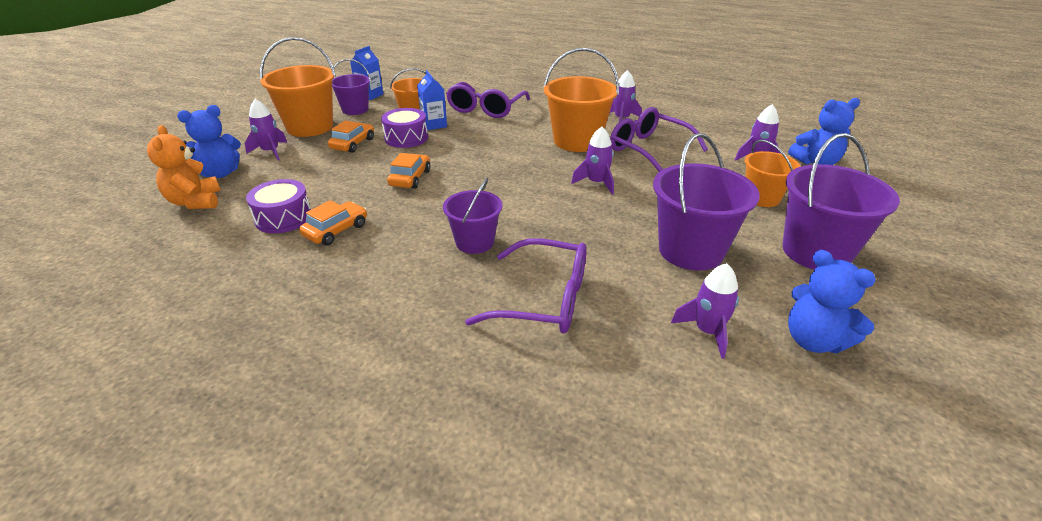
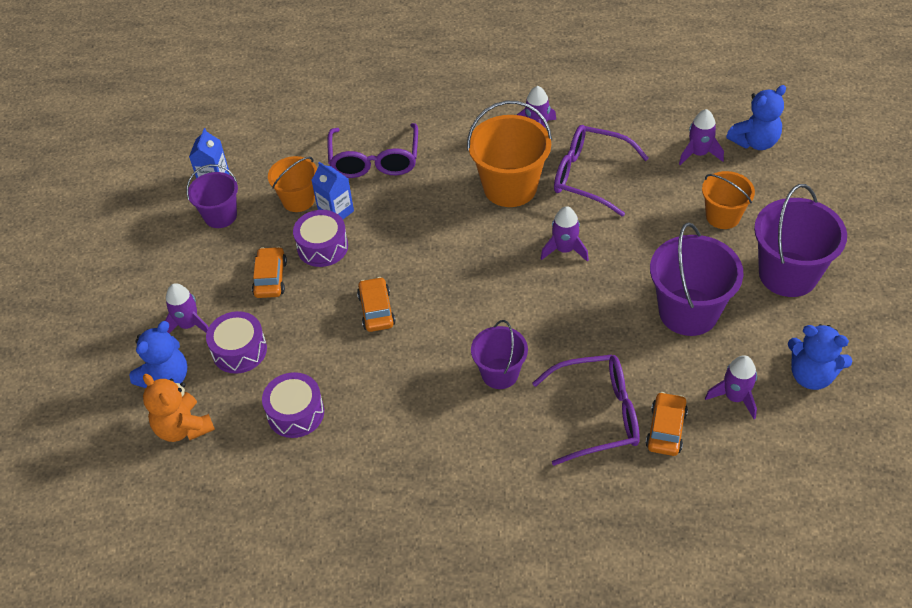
camera: 20 degrees left, 15 degrees up
(287, 173) = (239, 350): none -> purple drum
(310, 127) = (194, 267): orange bucket -> none
(336, 230) = (361, 408): orange car -> orange car (666, 429)

